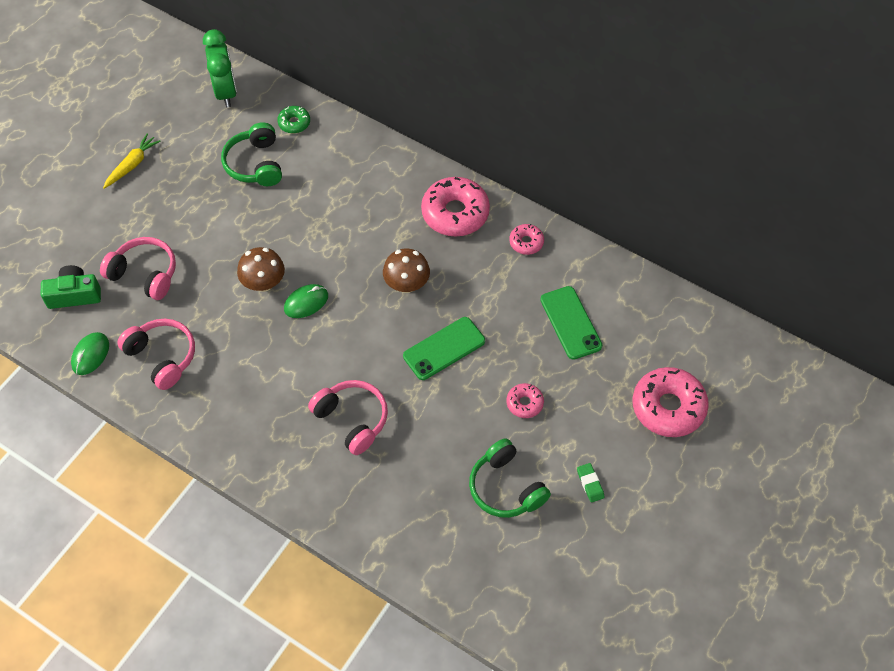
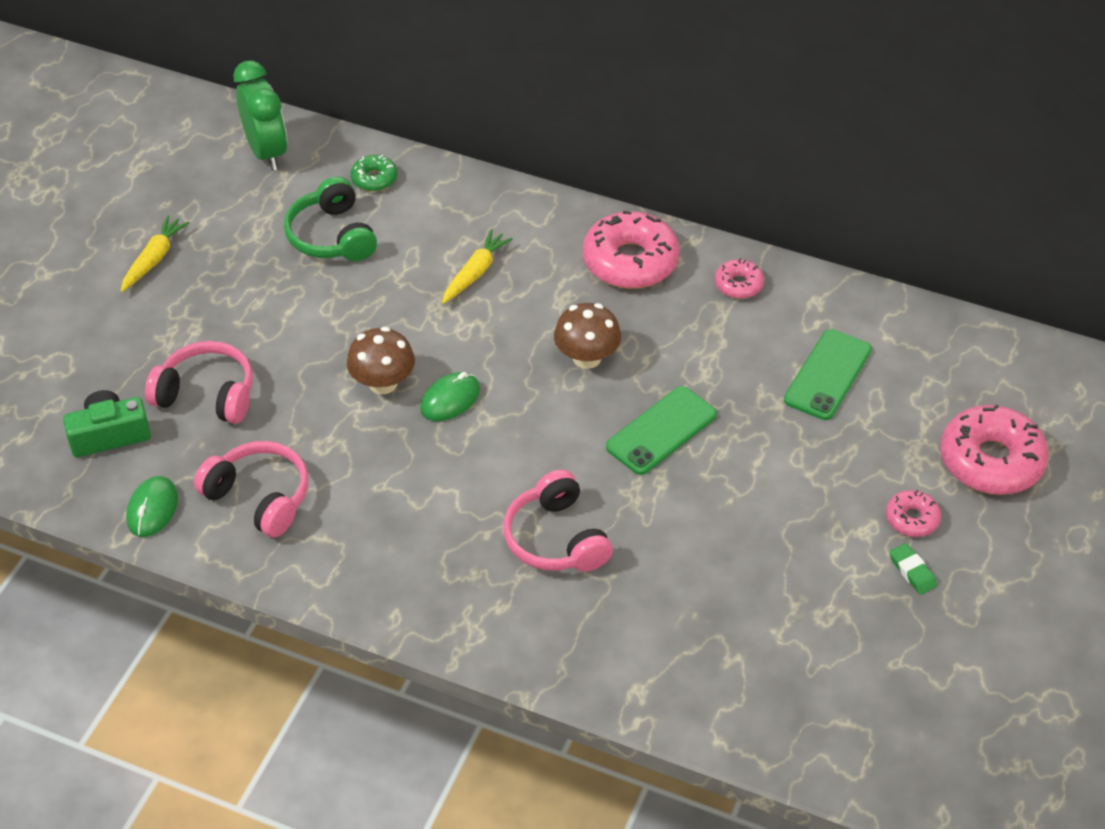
camera: 10 degrees left, 10 degrees down
(346, 207) = (475, 273): none -> yellow carrot
(352, 419) = (556, 538): pink headphones -> pink headphones turned 150 degrees counterclockwise
(505, 488) = (796, 594): green headphones -> none
(524, 403) = (793, 484): pink donut -> pink donut (912, 519)
(570, 323) = (827, 375): green phone -> green phone turned 60 degrees clockwise

